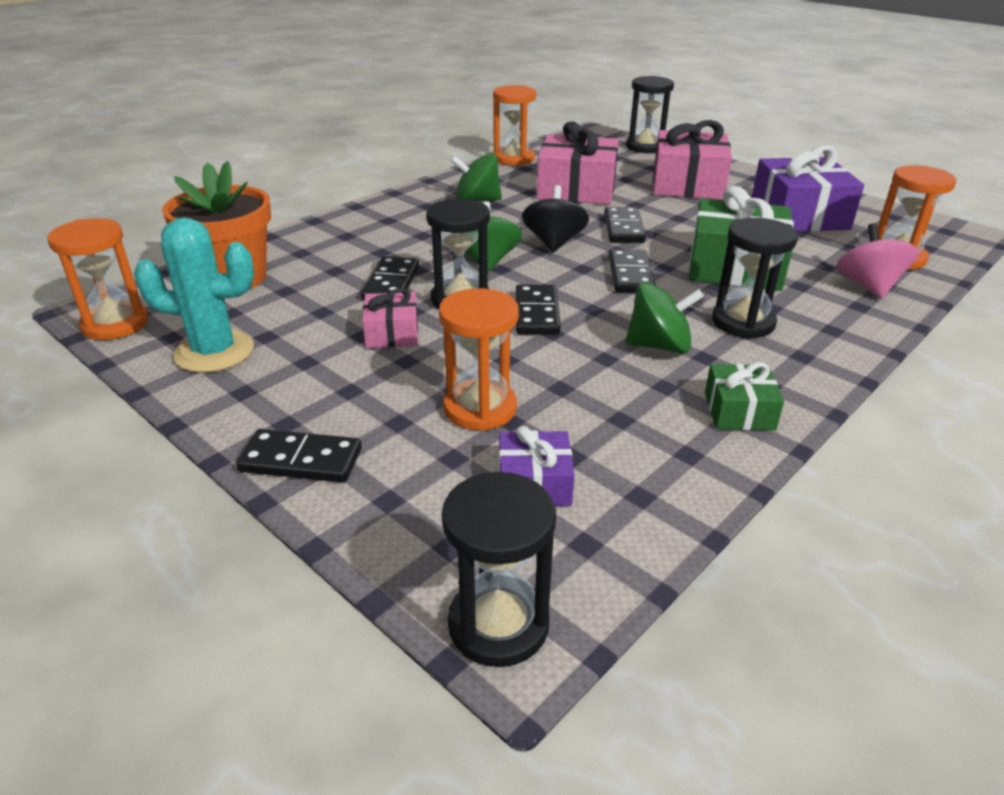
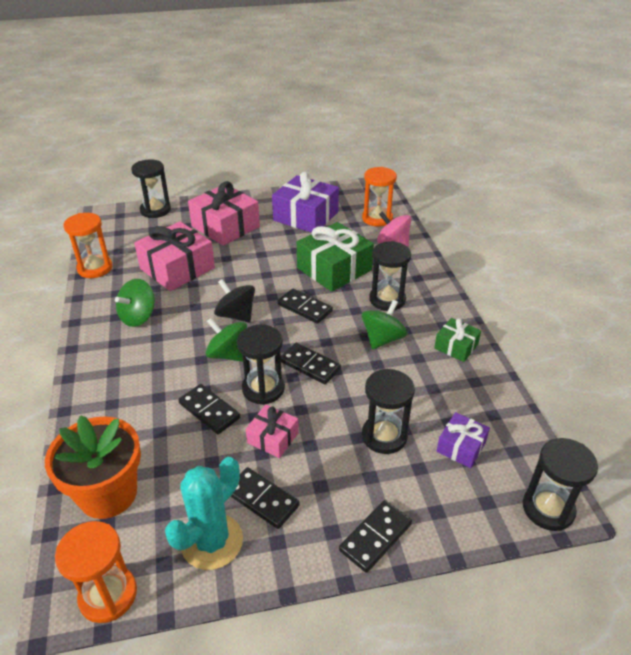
camera: 55 degrees left, 5 degrees up
(480, 408) = (384, 436): orange hourglass -> black hourglass
(623, 228) = (250, 280): black domino -> black domino (262, 499)

